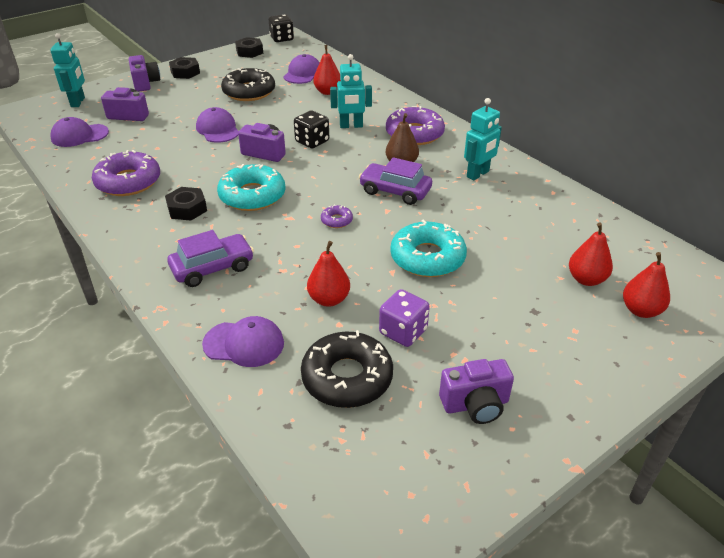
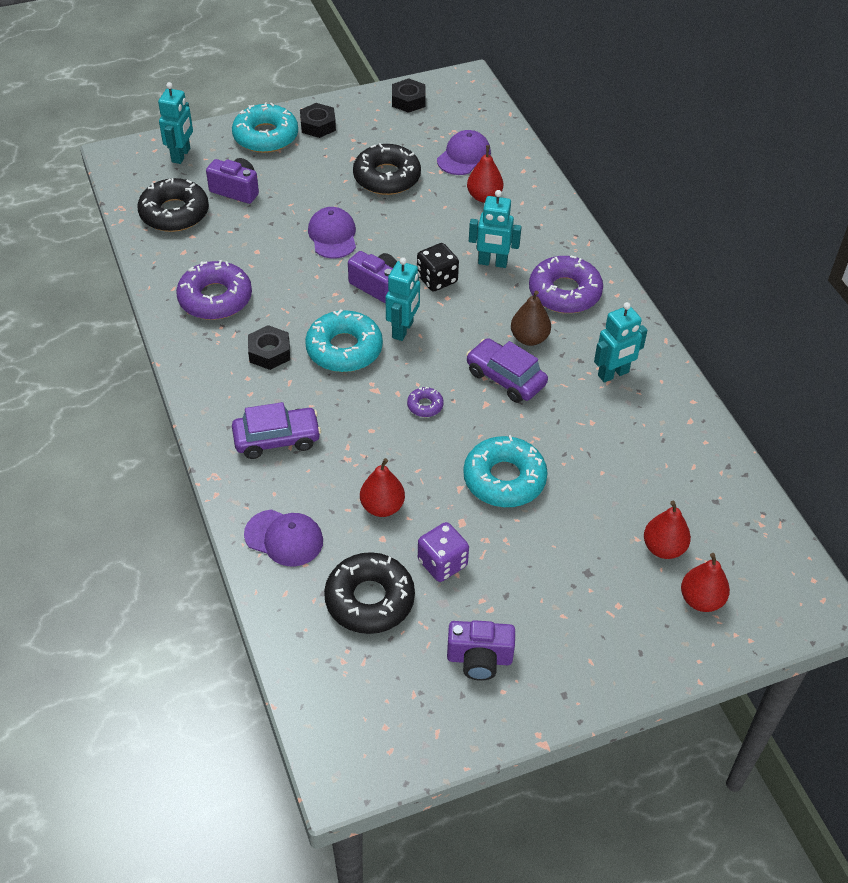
camera: 15 degrees right, 10 degrees up
(79, 135) = (174, 213): purple cap -> black donut
(145, 83) = (265, 136): purple camera -> turquoise donut
(282, 39) = (458, 81): black dice -> none
(297, 175) = (403, 330): none -> turquoise robot

